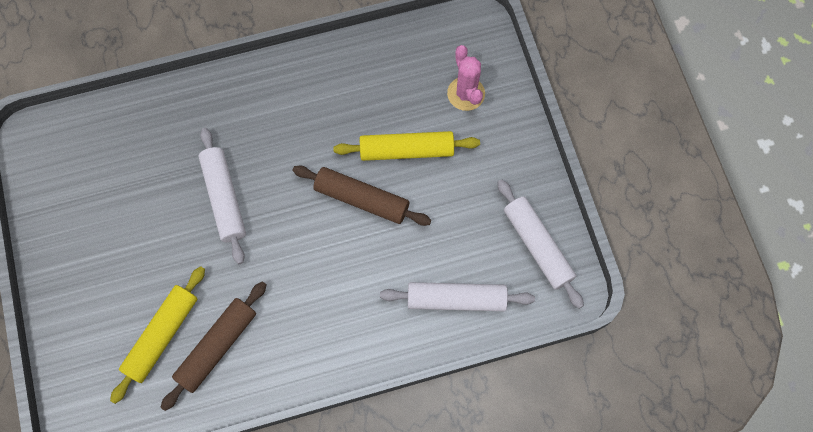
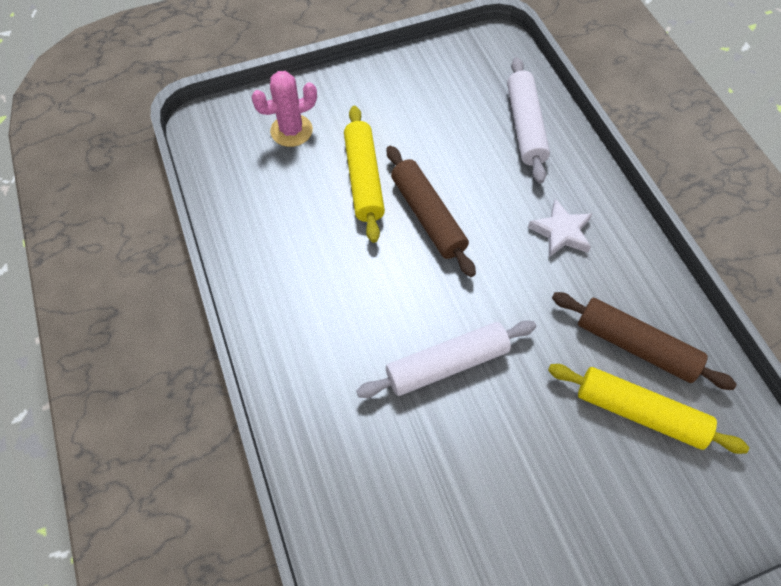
camera: 95 degrees left, 10 degrees down
(333, 309) = (561, 232): none -> white star
(362, 199) = (427, 216): brown rolling pin -> brown rolling pin turned 45 degrees counterclockwise
(537, 246) = (456, 67): white rolling pin -> none

